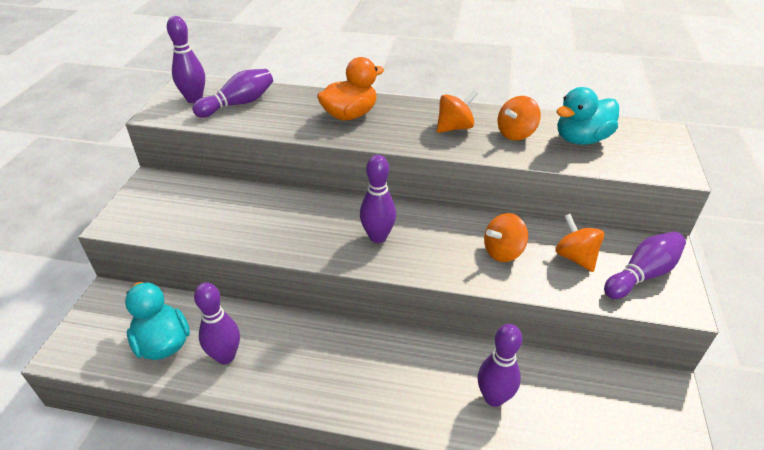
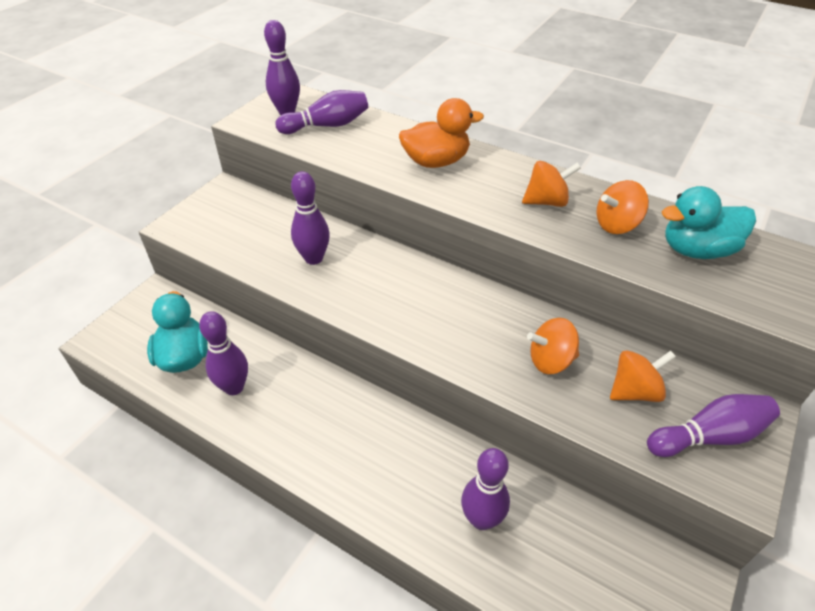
camera: 20 degrees right, 5 degrees up
(378, 237) = (419, 306): purple bowling pin -> purple bowling pin (313, 258)
(575, 257) = (634, 391): orange spinning top -> orange spinning top turned 75 degrees clockwise

